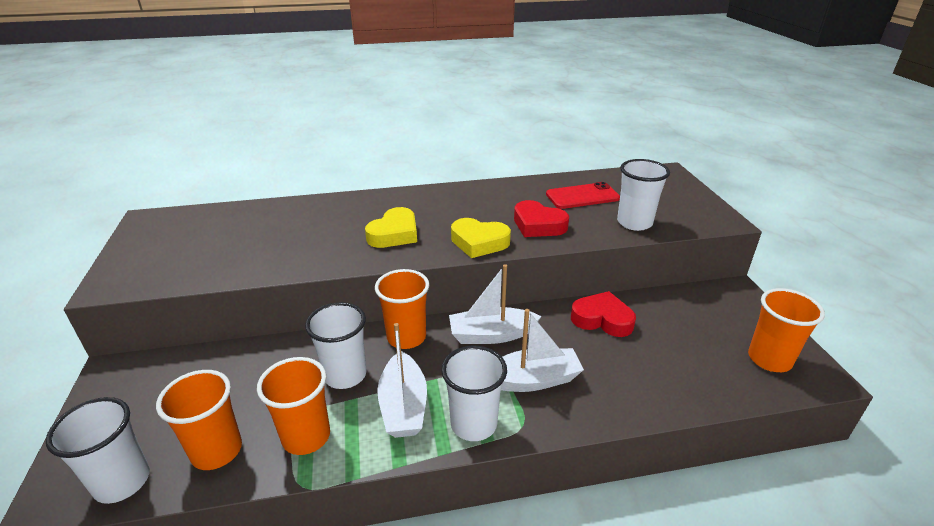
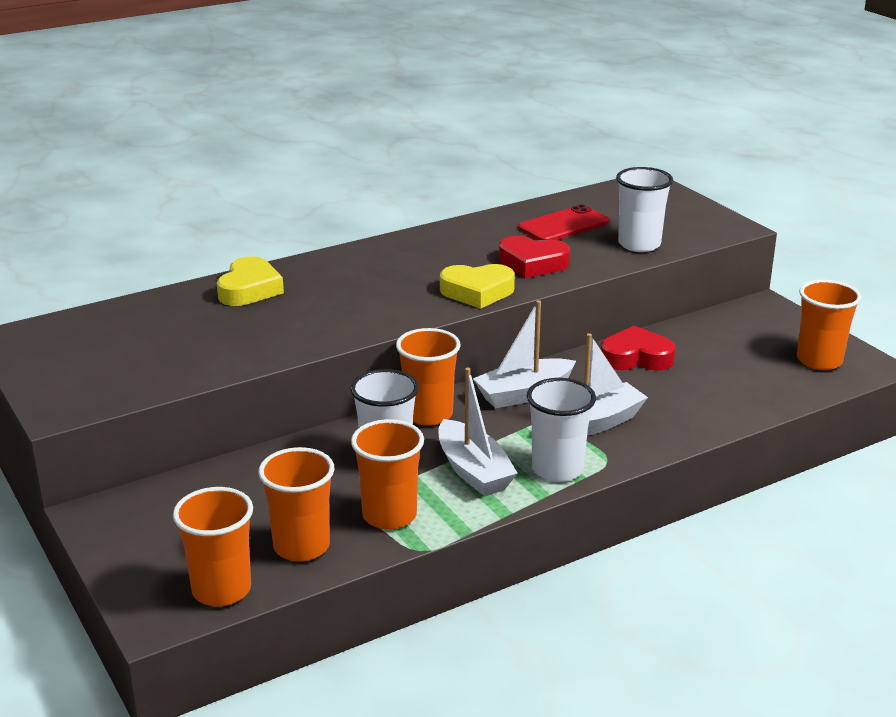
camera: 20 degrees left, 5 degrees down
(122, 482) = (221, 590): white cup -> orange cup
(394, 234) = (368, 299): yellow heart -> yellow heart (249, 289)

